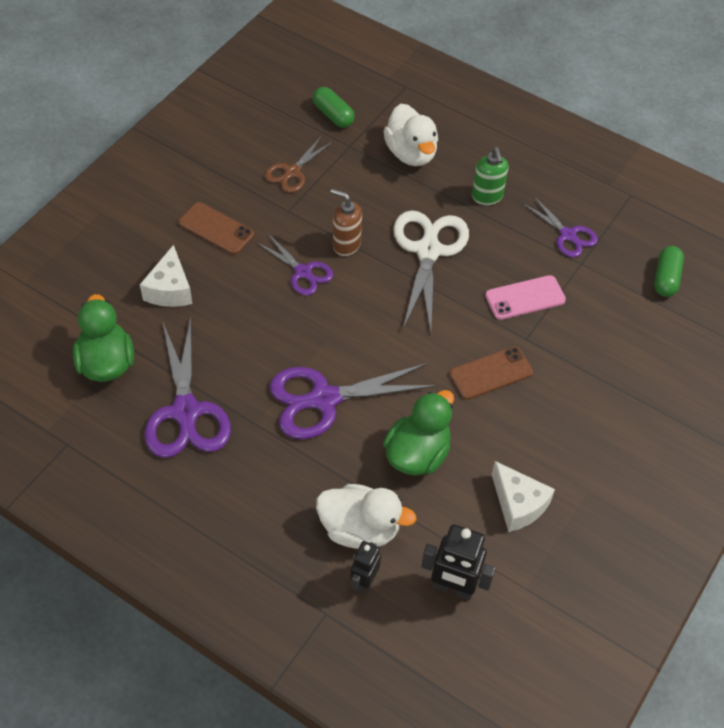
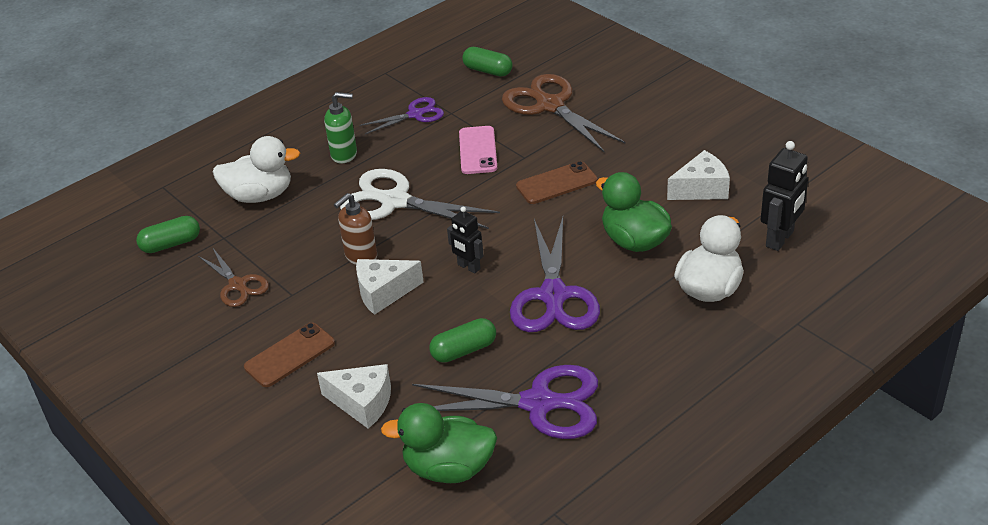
camera: 70 degrees left, 15 degrees down
(241, 345) = (464, 350): none -> green capsule
(303, 272) = (384, 292): purple scissors -> white cheese
(364, 581) = (766, 293): black robot -> black robot (468, 267)
(491, 373) = (556, 183): brown phone -> brown phone turned 75 degrees clockwise
(622, 345) = (550, 106): none -> brown scissors

